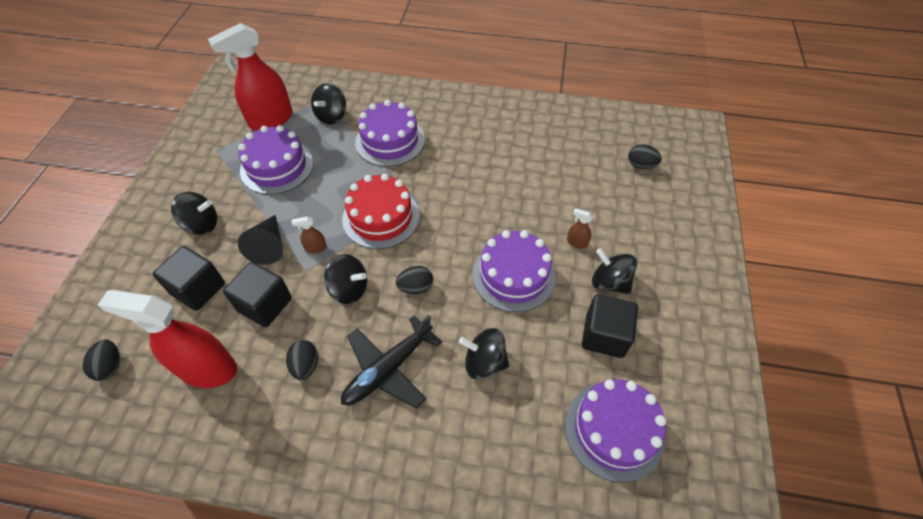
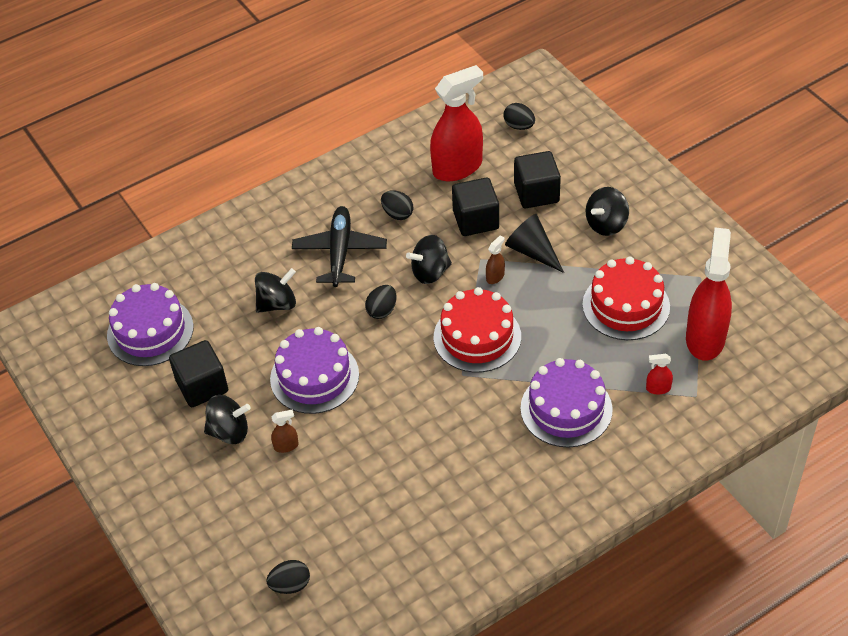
camera: 140 degrees right, 5 degrees down
(277, 167) = (626, 306): purple cake -> red cake
(332, 116) = (658, 388): black spinning top -> red spray bottle

